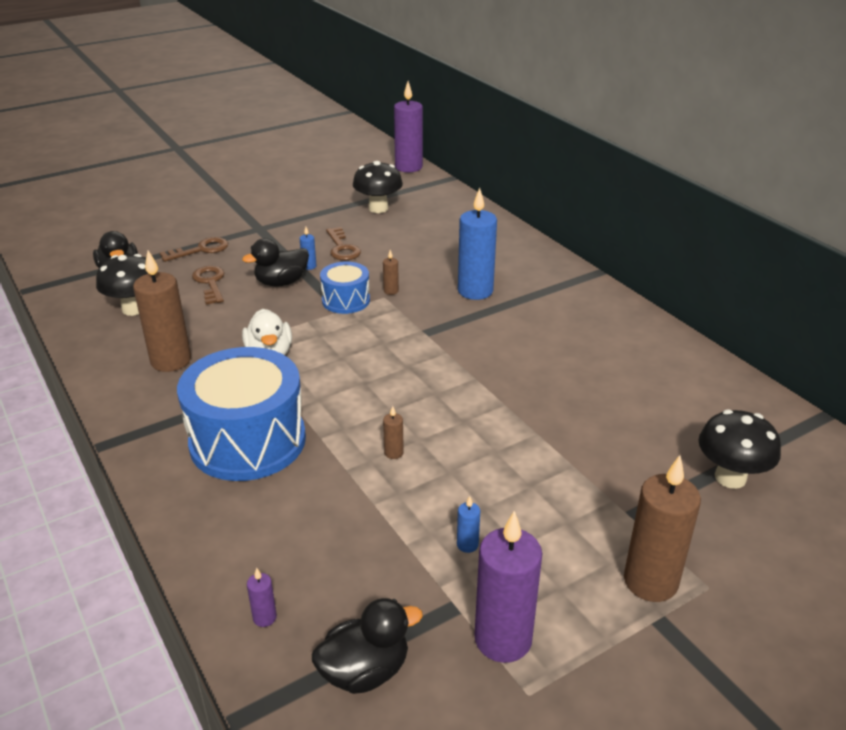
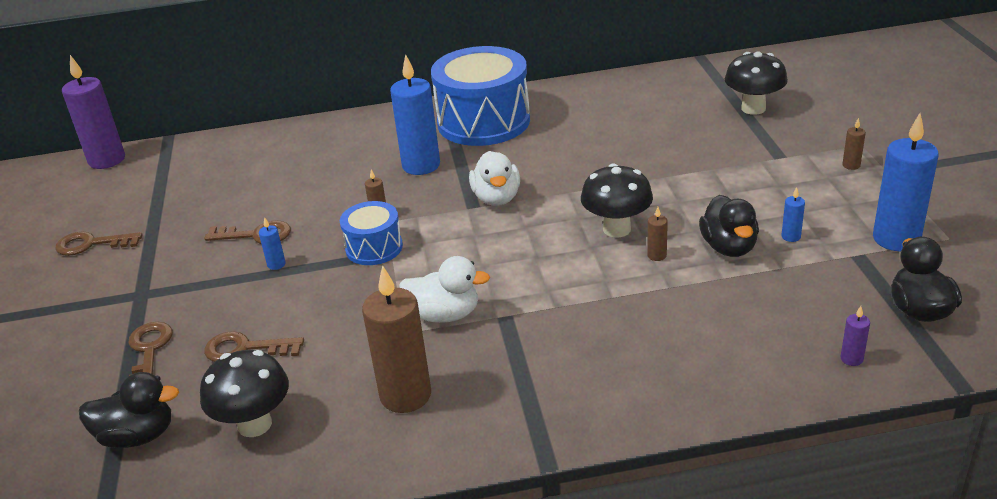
camera: 65 degrees left, 0 degrees up
(248, 441) = (595, 346): blue drum -> blue drum (483, 122)
(281, 282) = (295, 290): black duck -> black duck (729, 247)
(307, 195) = (91, 244): none -> brown key
(378, 208) = (187, 196): black mushroom -> black mushroom (616, 229)
(444, 341) = (496, 198): none -> white duck
(503, 639) = (896, 239): purple candle -> blue candle
(650, 581) = (851, 165): brown candle -> brown candle, size x0.42

